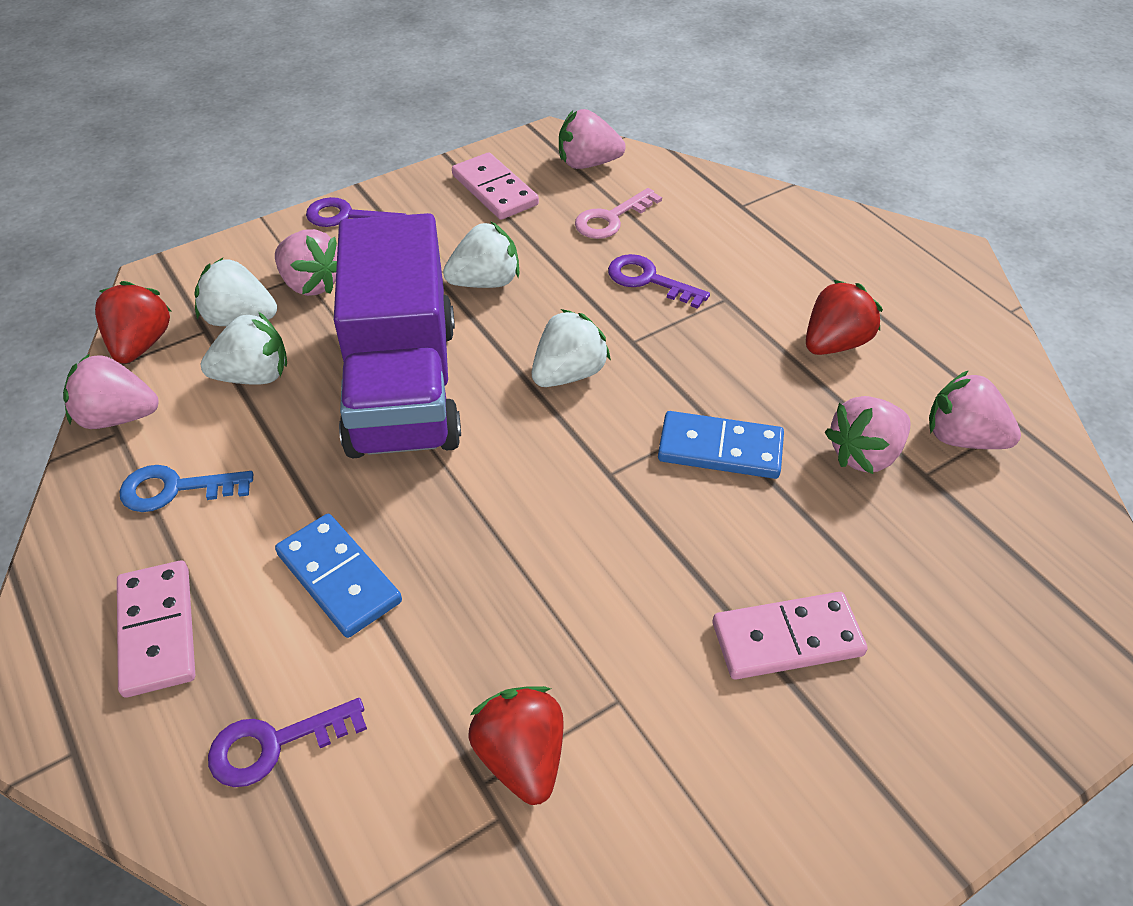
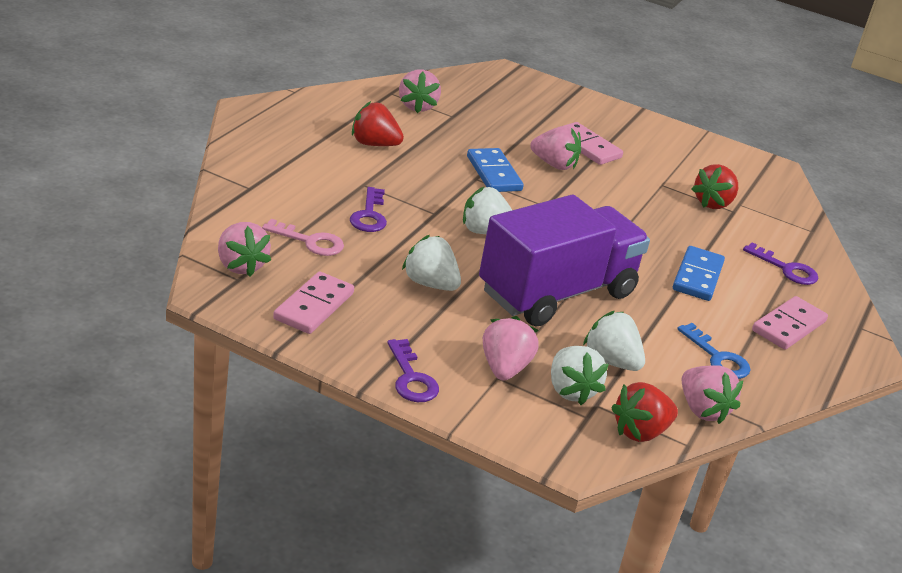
camera: 125 degrees left, 15 degrees down
(864, 454) = (455, 132): pink strawberry -> pink strawberry (554, 164)

